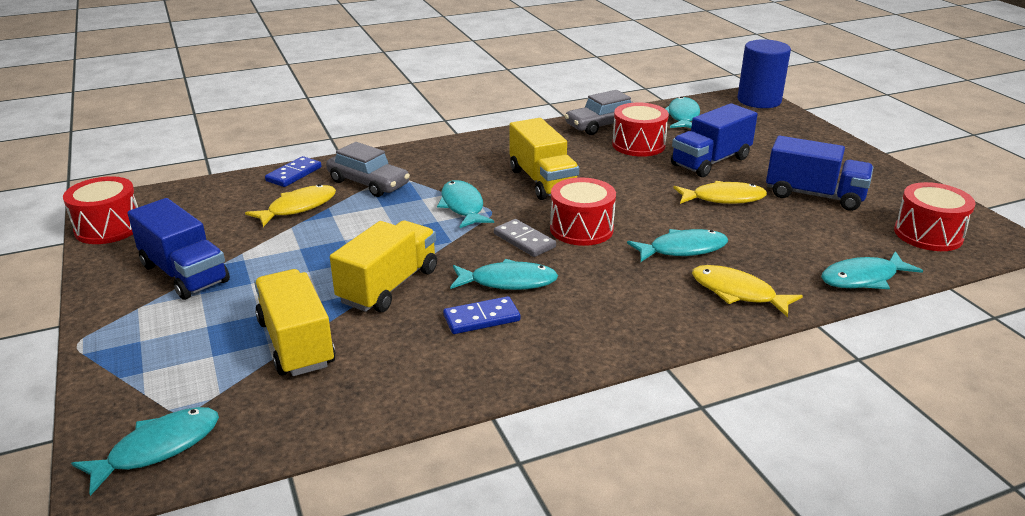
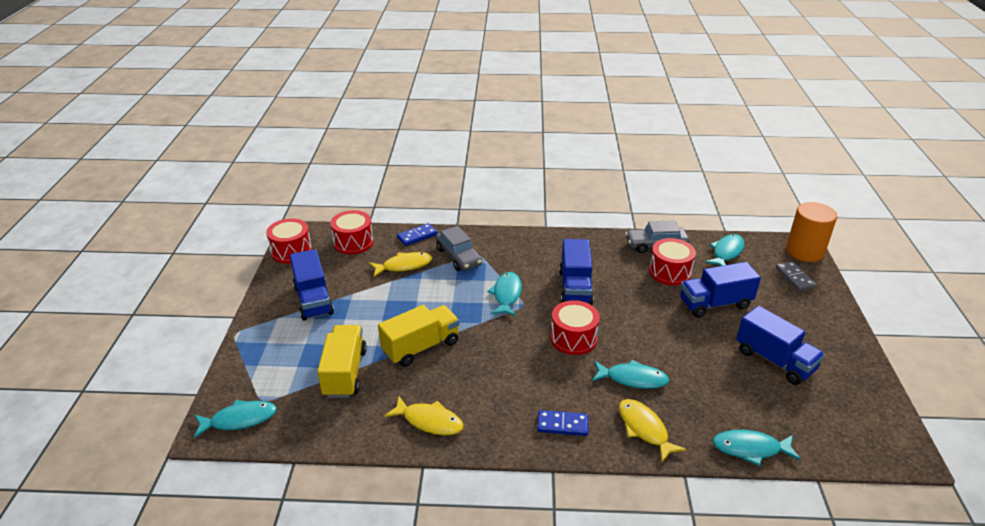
camera: 25 degrees right, 5 degrees up
(481, 318) = (460, 391): blue domino -> blue domino (562, 424)
(508, 282) = (495, 368): turquoise fish -> none
(524, 240) = (528, 337): grey domino -> grey domino (795, 278)
(542, 181) = (575, 287): yellow truck -> blue truck
(723, 198) = (698, 342): yellow fish -> yellow fish (429, 421)
(759, 100) = (804, 251): blue cylinder -> orange cylinder
(928, 234) = (840, 426): red drum -> red drum (353, 242)

